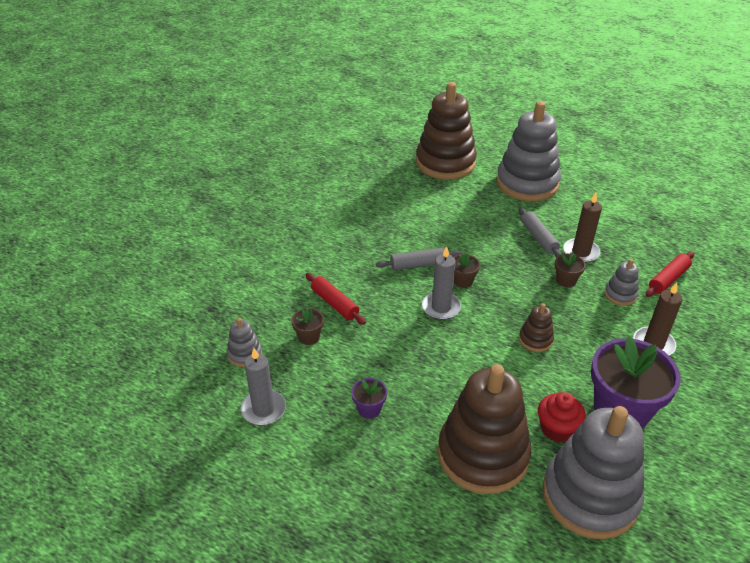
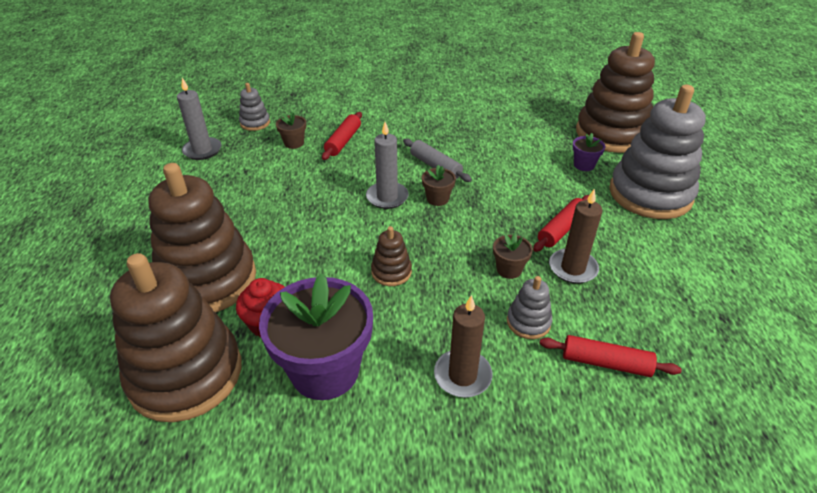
camera: 60 degrees right, 0 degrees up
(369, 409) = (230, 198): purple flower pot -> purple flower pot (584, 165)
(538, 238) = (561, 229): grey rolling pin -> red rolling pin
(590, 496) = (186, 374): grey stacking toy -> brown stacking toy

